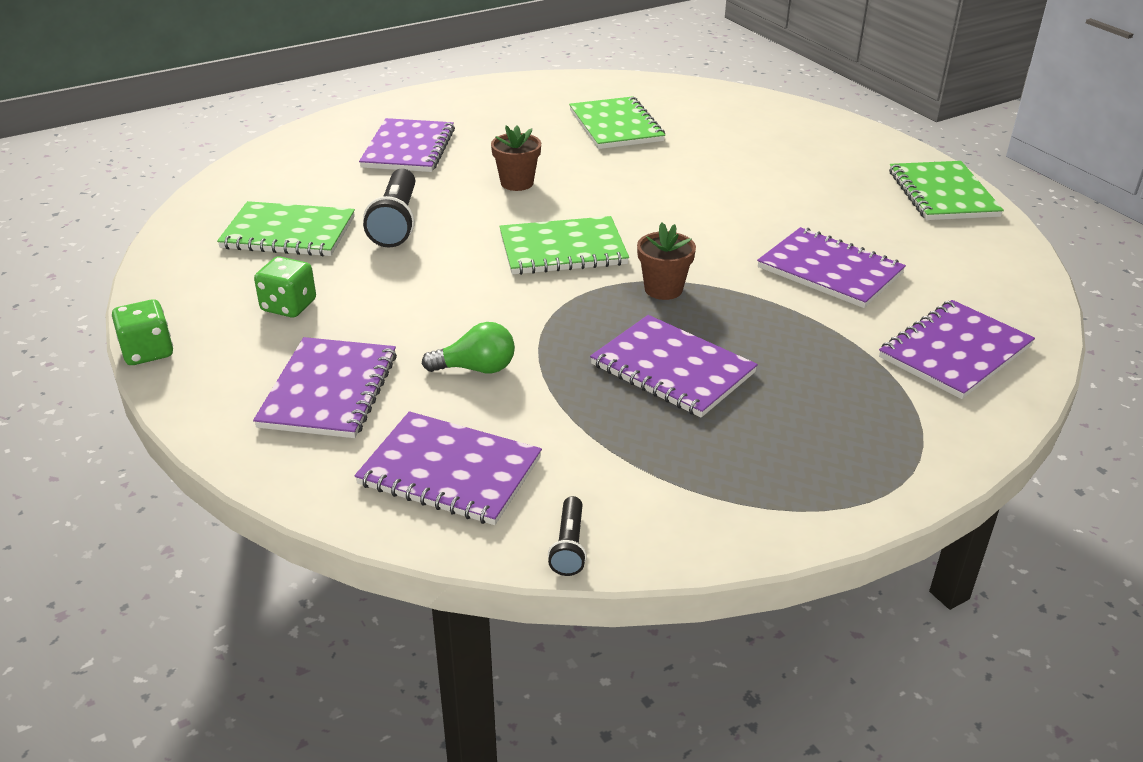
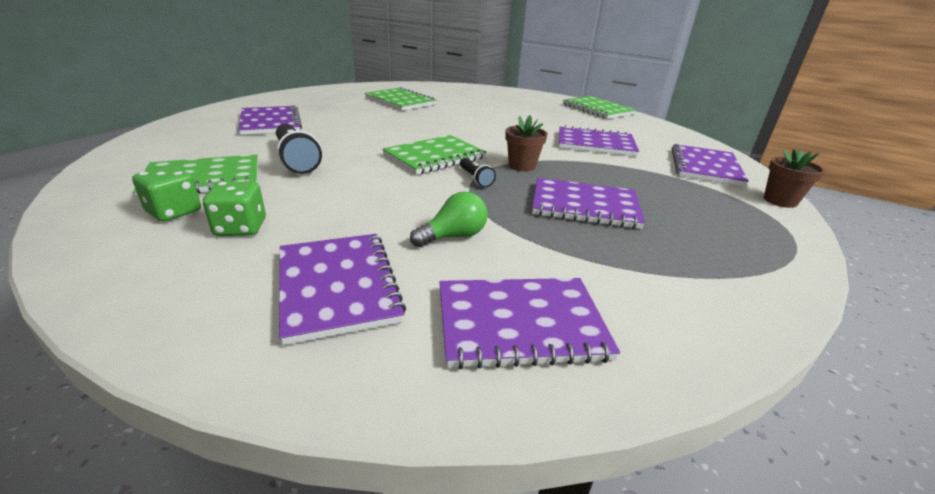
camera: 30 degrees left, 5 degrees down
(148, 352) = (88, 303): green dice -> green dice (174, 212)
(517, 183) = (366, 130): brown flower pot -> brown flower pot (780, 201)
(569, 546) = (691, 355): black flashlight -> black flashlight (475, 179)

